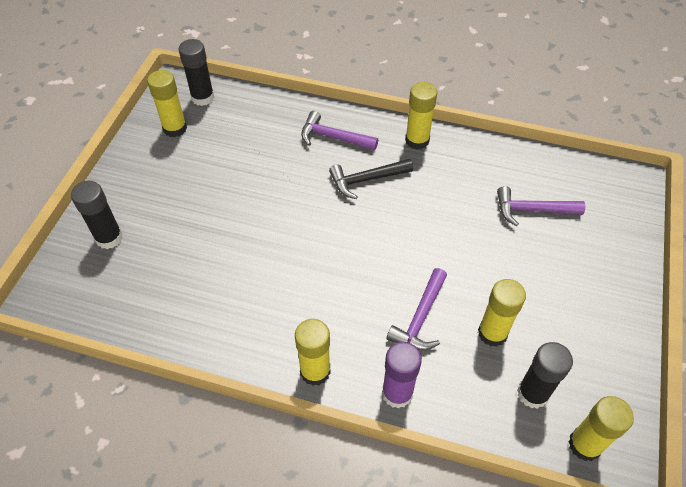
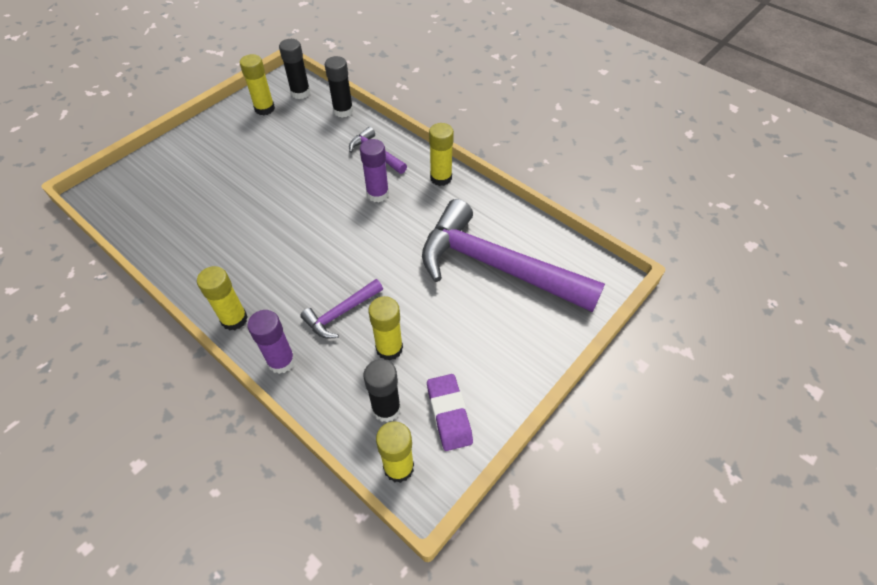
camera: 25 degrees right, 0 degrees up
(109, 238) = (165, 170): black glue stick -> black glue stick (343, 111)
(366, 180) = (377, 194): black hammer -> purple glue stick
(532, 210) = (497, 266): purple hammer -> purple hammer, size x2.28
(592, 372) = (449, 414): none -> purple eraser

